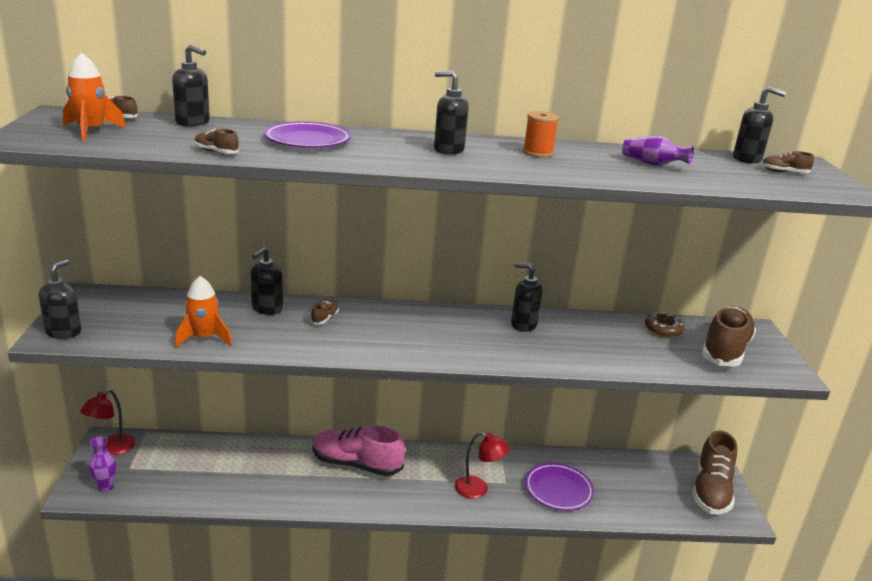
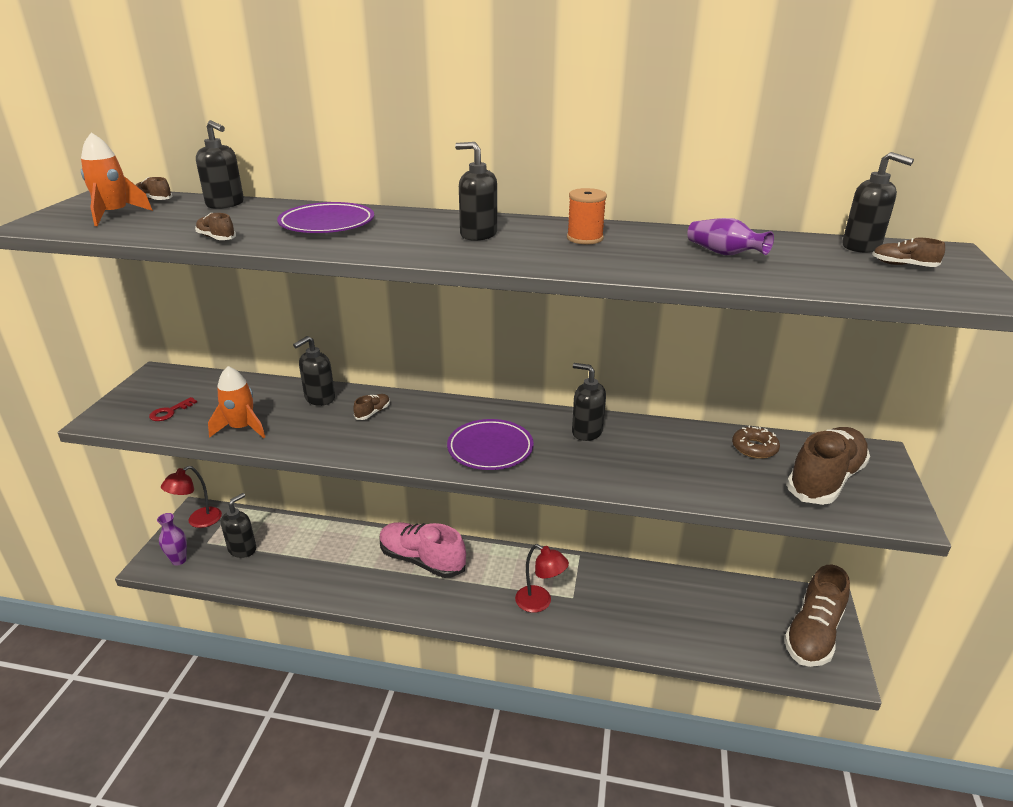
camera: 15 degrees right, 5 degrees up
(63, 332) = (116, 414): black soap dispenser -> black soap dispenser (242, 549)
(120, 327) = (170, 412): none -> red key
(558, 490) = (629, 613): purple plate -> purple plate (490, 449)

